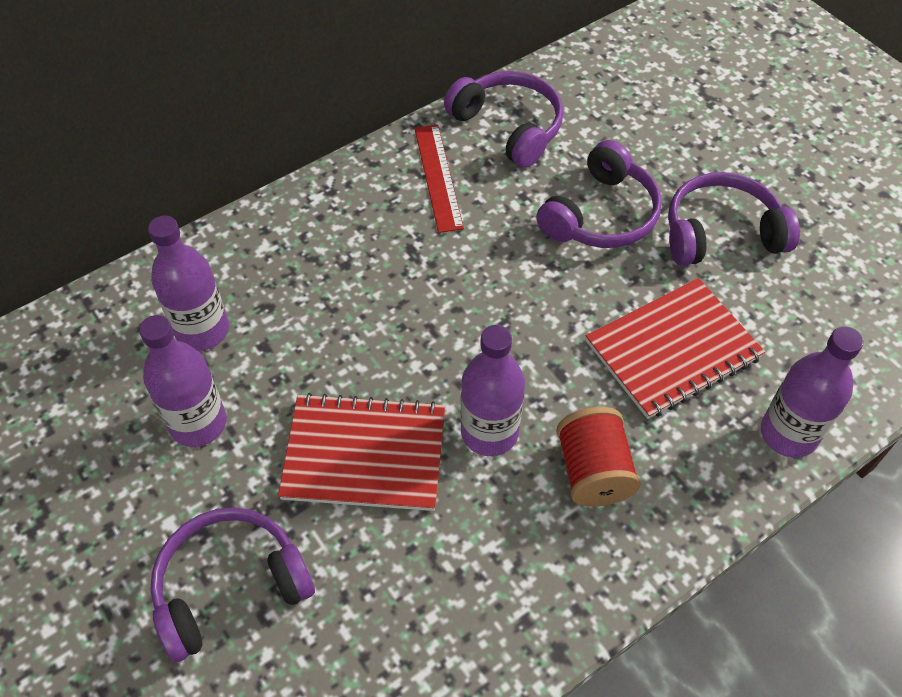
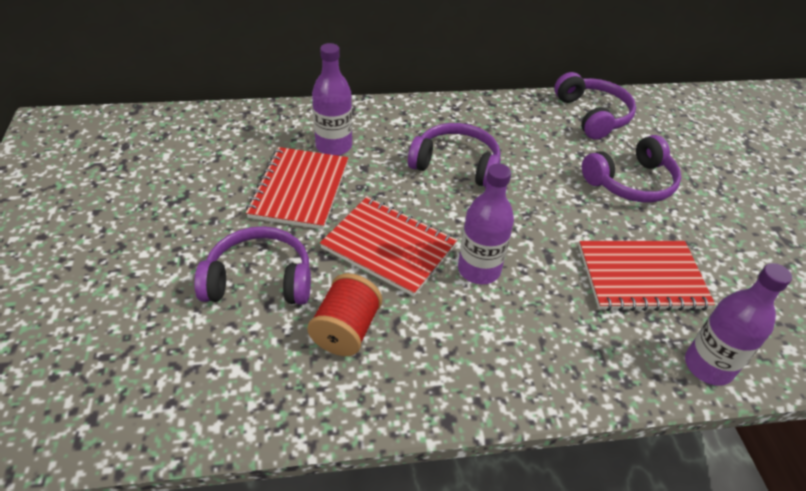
camera: 25 degrees right, 10 degrees down
(198, 423) = (299, 189): purple bottle -> red notebook
(438, 177) = (529, 124): red ruler -> none
(593, 471) = (539, 323): red spool -> red spool (346, 330)
(721, 233) = (718, 224): purple headphones -> purple headphones (456, 164)

